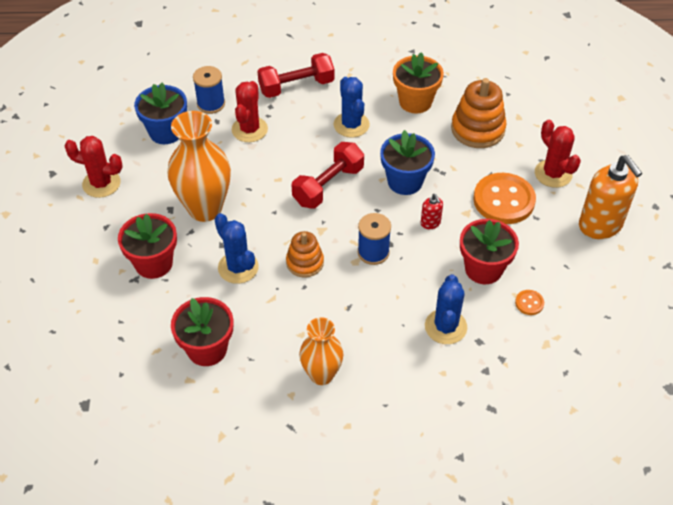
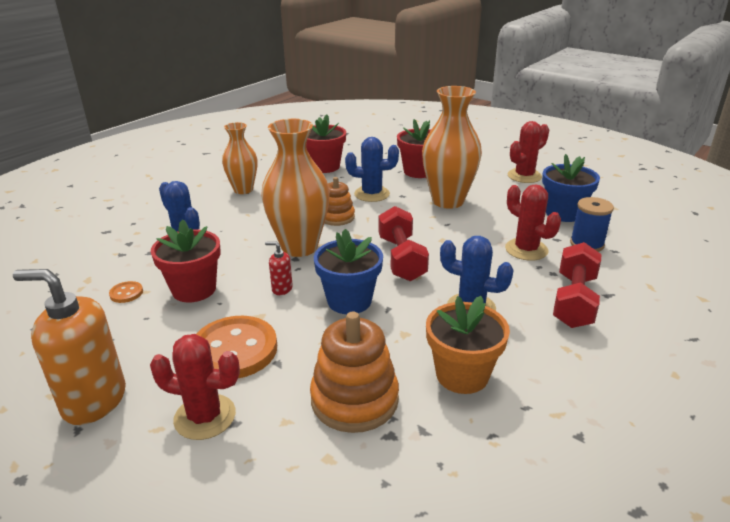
camera: 130 degrees right, 20 degrees down
(373, 252) = (299, 247): blue spool -> orange vase

